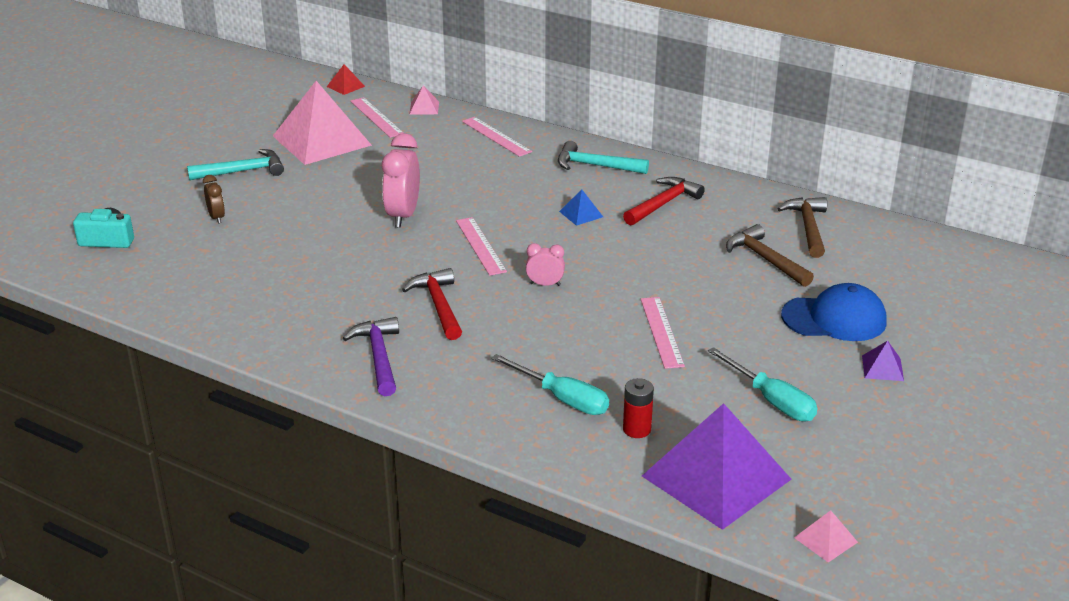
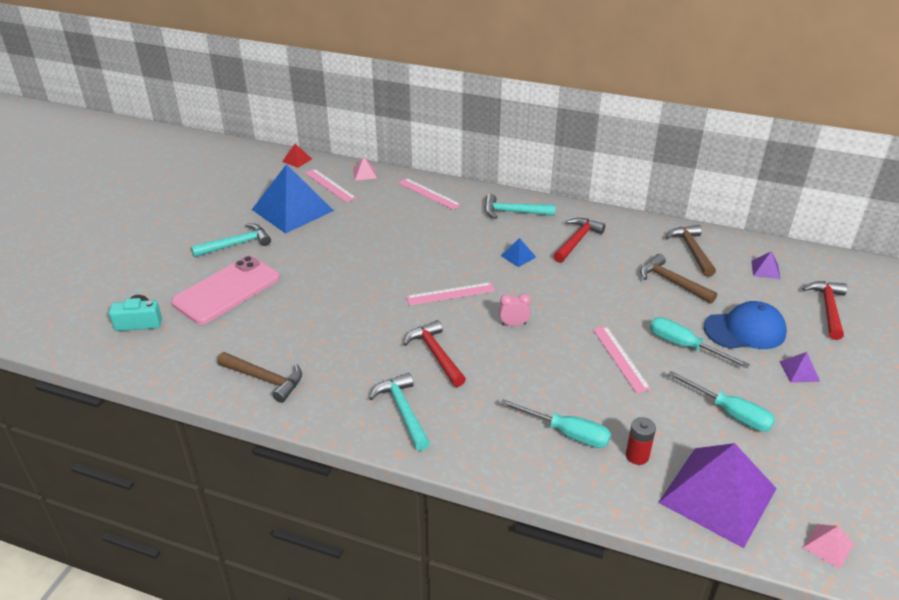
camera: 10 degrees left, 5 degrees up
(216, 217) = (227, 290): brown clock -> pink phone
(231, 310) = (265, 379): none -> brown hammer
(321, 140) = (292, 210): pink pyramid -> blue pyramid
(379, 357) = (403, 411): purple hammer -> turquoise hammer
(403, 215) = (379, 272): pink clock -> none
(480, 246) = (450, 294): pink ruler -> pink ruler turned 75 degrees counterclockwise
(748, 327) = (684, 346): none -> turquoise screwdriver
(895, 257) = (765, 270): none -> purple pyramid
(956, 307) = (828, 309): none -> red hammer

